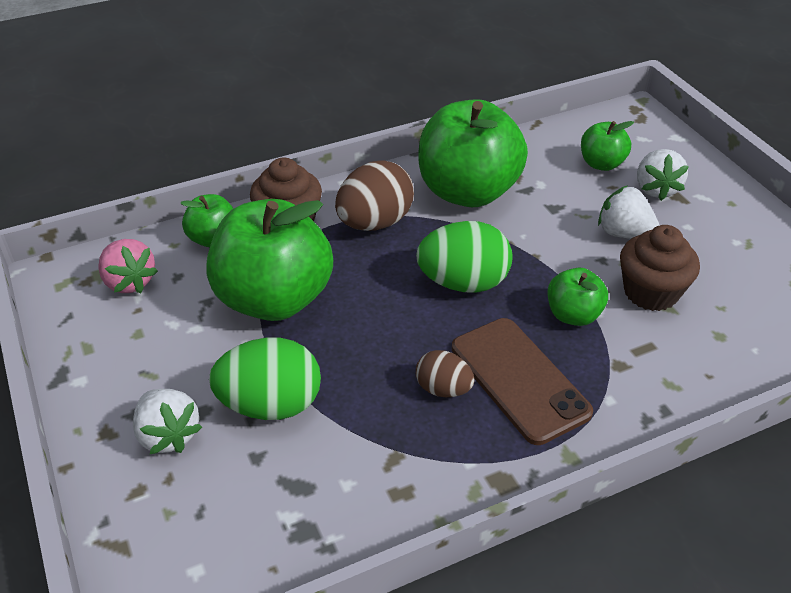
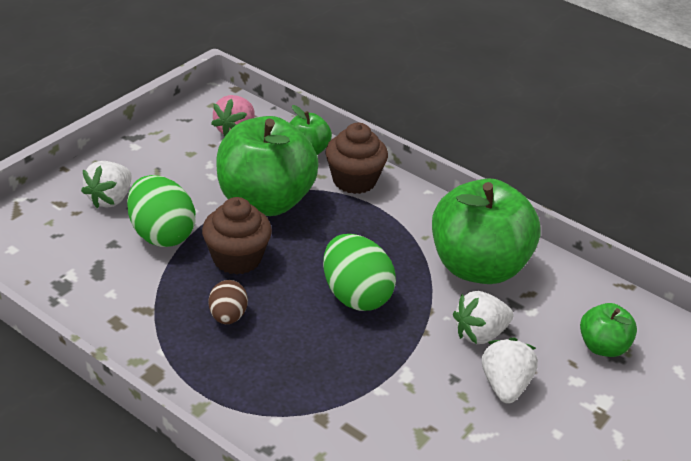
camera: 60 degrees right, 5 degrees down
(375, 223) = (391, 225): brown egg -> none
(519, 380) = (264, 357): brown phone -> none
(573, 315) = (364, 374): green apple -> none
(650, 292) = (433, 422): brown cupcake -> brown cupcake (237, 258)
(656, 189) = (597, 396): white strawberry -> white strawberry (480, 334)

